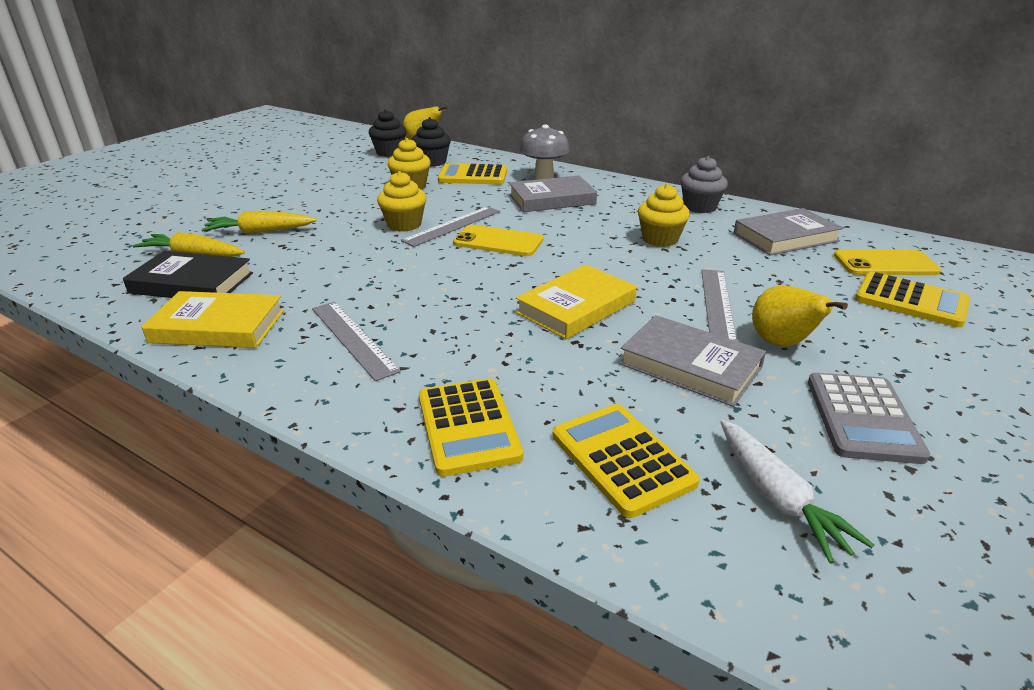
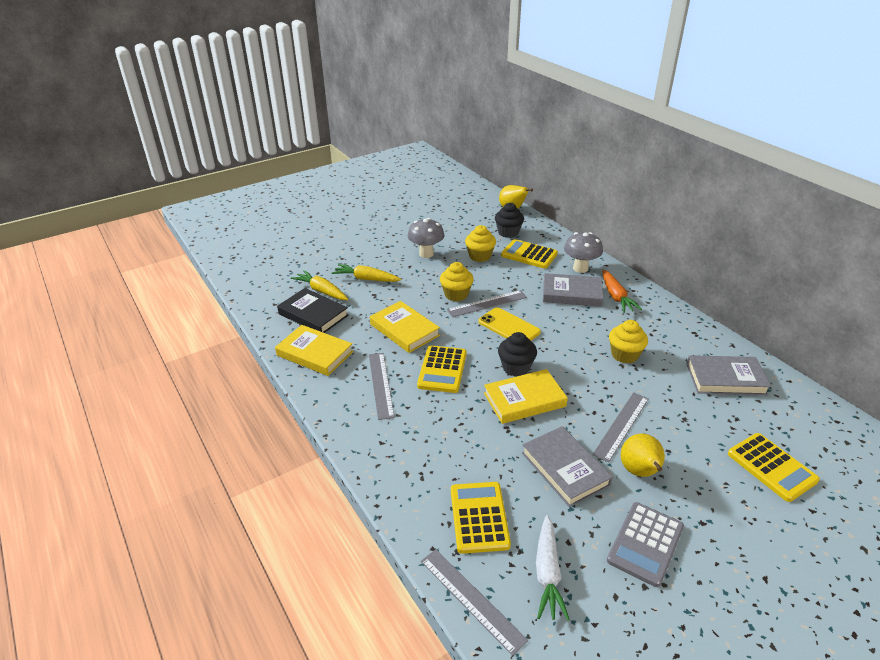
camera: 25 degrees right, 5 degrees up
(335, 195) = (426, 254): none -> grey mushroom
(352, 272) = (404, 330): none -> yellow book
(389, 153) = (483, 215): black cupcake -> black cupcake (516, 367)
(468, 427) = (410, 467): yellow calculator -> yellow calculator (442, 370)
(604, 193) = (616, 296): none -> orange carrot
(699, 207) = (681, 329): grey cupcake -> none
(700, 579) = (471, 599): none -> grey ruler
(885, 264) = (785, 427): yellow phone -> none

